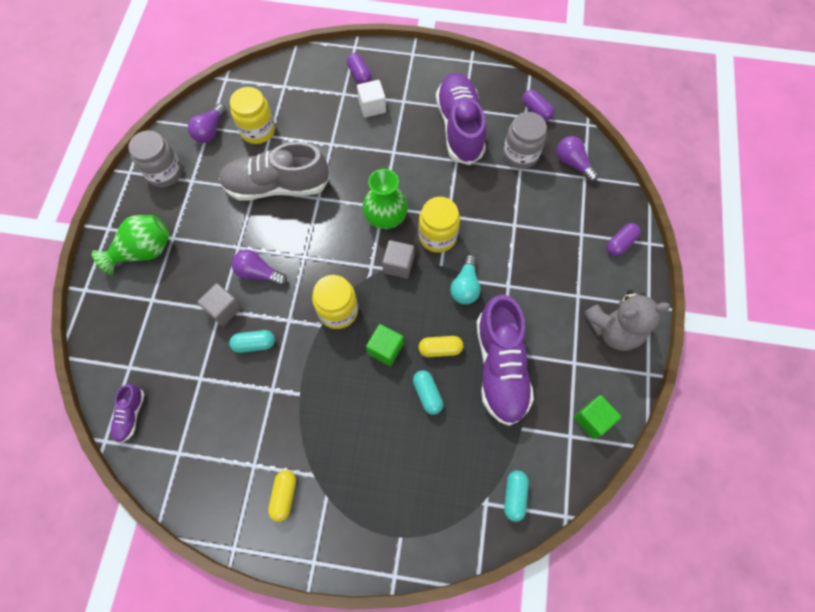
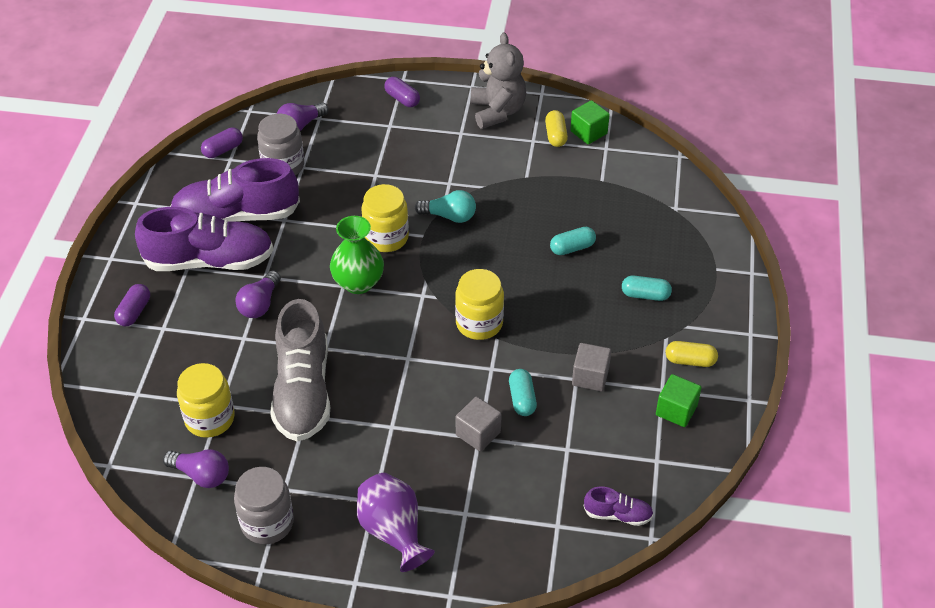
camera: 90 degrees left, 20 degrees down
(144, 251) = (393, 532): green vase -> purple vase
(258, 273) = (429, 402): purple light bulb -> purple light bulb (260, 304)
(359, 75) = (134, 312): purple capsule -> purple capsule turned 45 degrees counterclockwise
(372, 106) = (190, 298): white cube -> none
(385, 349) = (524, 281): green cube -> green cube (676, 410)
(398, 265) = (421, 271): grey cube -> grey cube (590, 377)
(440, 349) = (522, 237): yellow capsule -> yellow capsule (555, 135)
(500, 367) = (540, 192): purple shoe -> purple shoe (209, 261)
(514, 496) = (666, 188): turquoise capsule -> turquoise capsule (645, 295)

